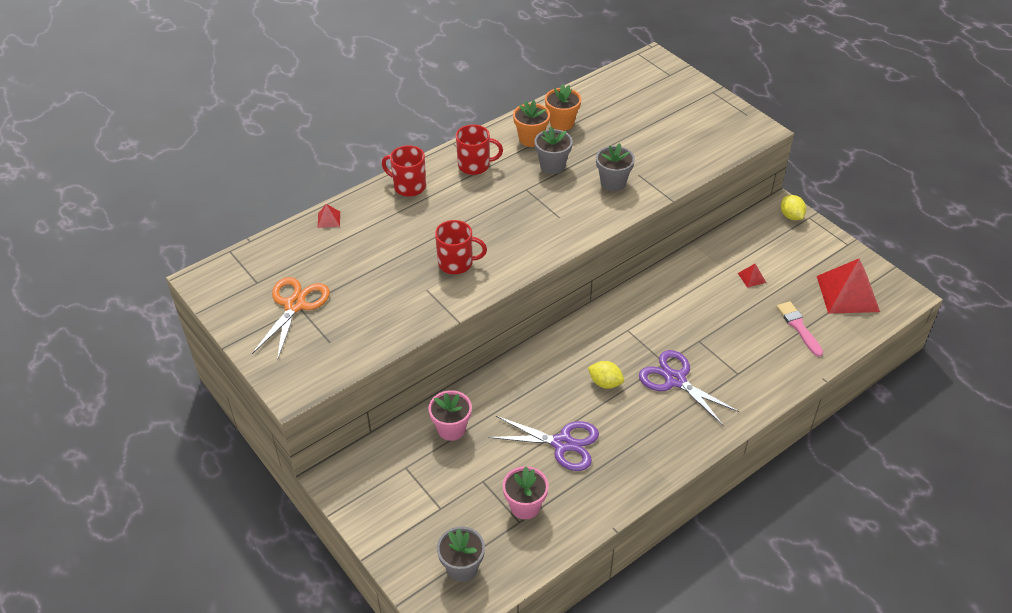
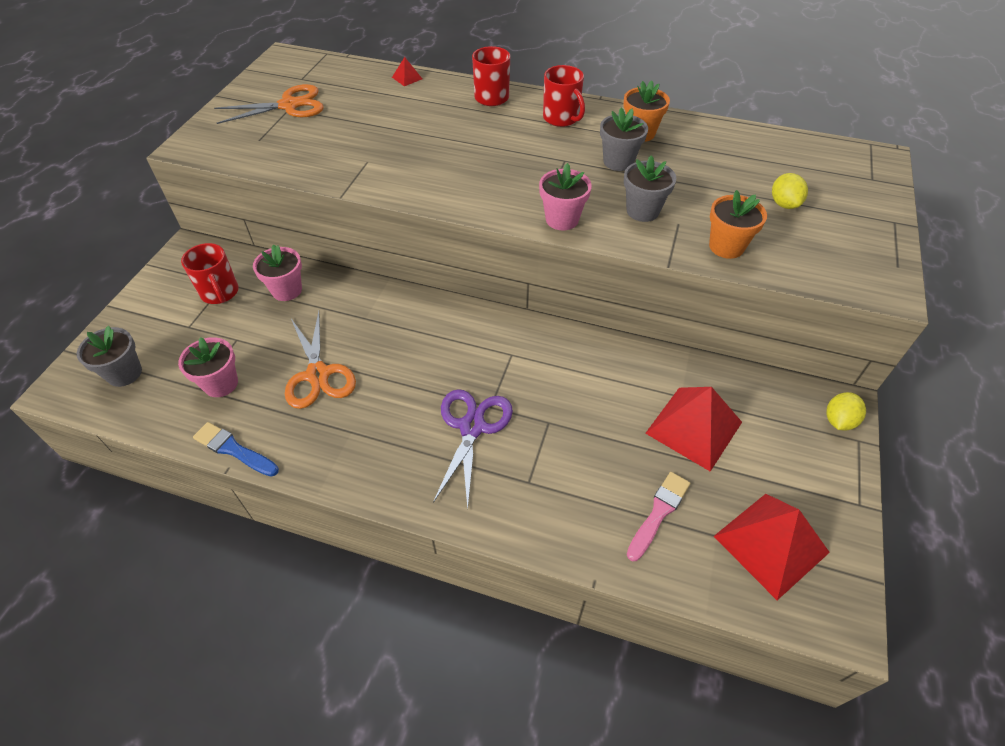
camera: 55 degrees right, 5 degrees up
(456, 263) = (417, 163): red mug -> red mug (220, 292)
(562, 123) = (689, 141): orange flower pot -> orange flower pot (726, 246)
(562, 444) = (317, 374): purple scissors -> orange scissors
(588, 222) = (562, 219): none -> pink flower pot
(599, 519) = (233, 449): none -> blue brush
(605, 383) = (423, 370): yellow lemon -> yellow lemon (784, 204)
(751, 277) = (693, 427): red pyramid -> red pyramid, size x2.40

